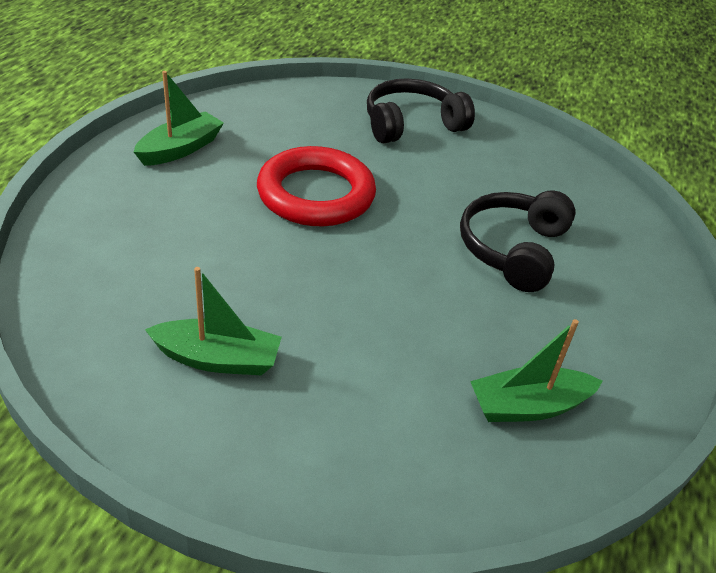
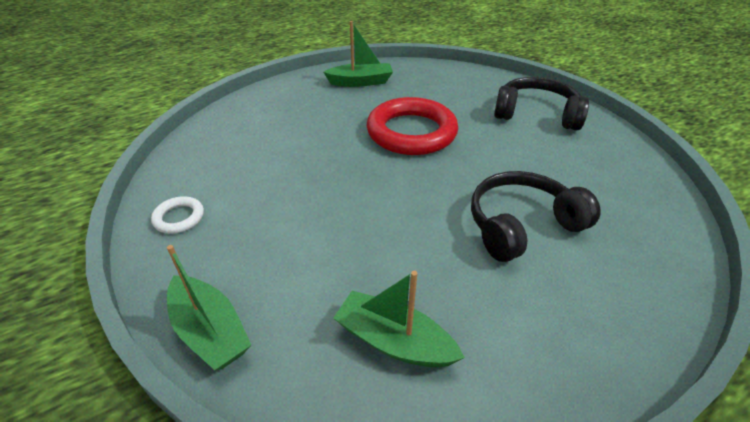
camera: 45 degrees right, 0 degrees up
(179, 421) = (179, 218): none -> white ring
(218, 359) = (238, 196): green boat -> green boat (210, 331)

